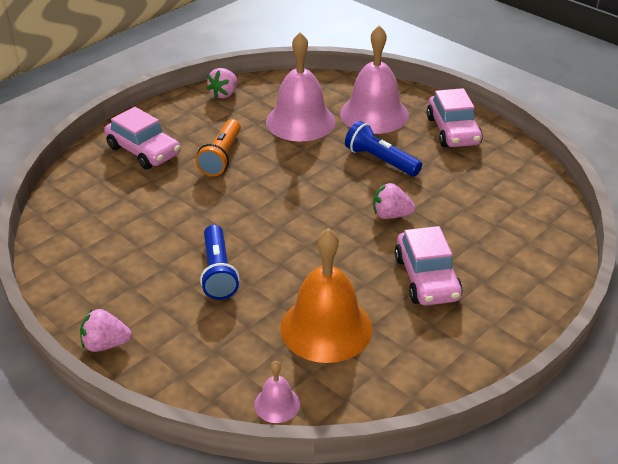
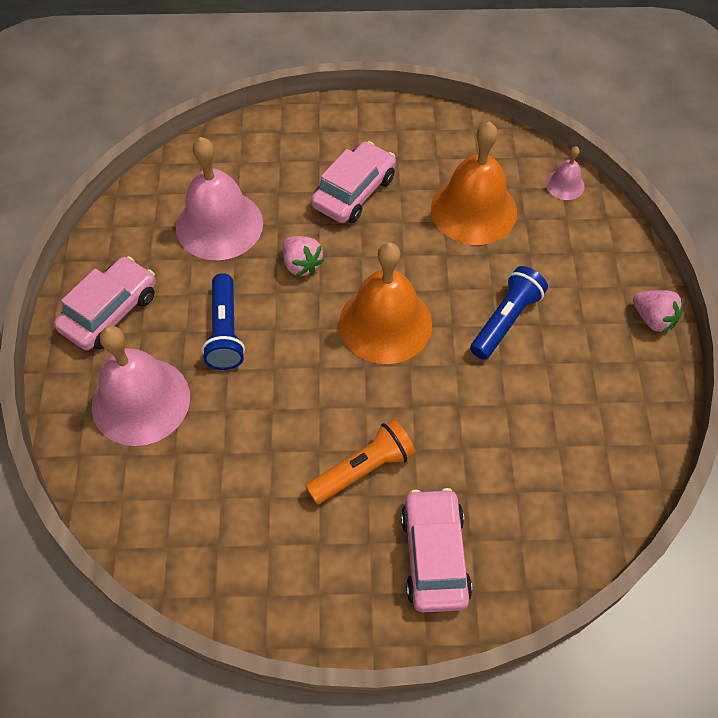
camera: 135 degrees left, 20 degrees up
(224, 94) = (244, 592): pink strawberry -> none
(295, 221) = (385, 323): none -> orange bell
(300, 121) = (223, 457): pink bell -> pink bell (219, 225)

